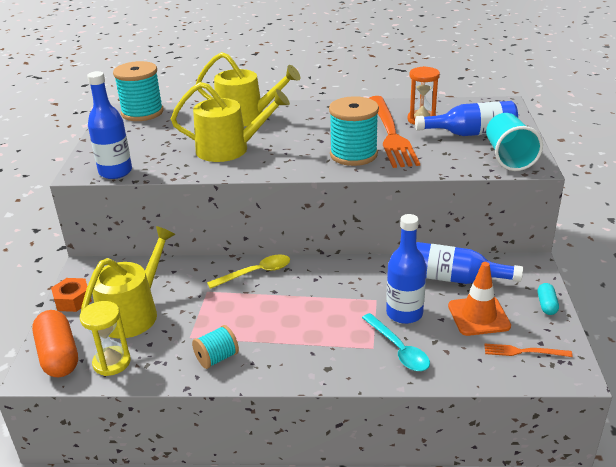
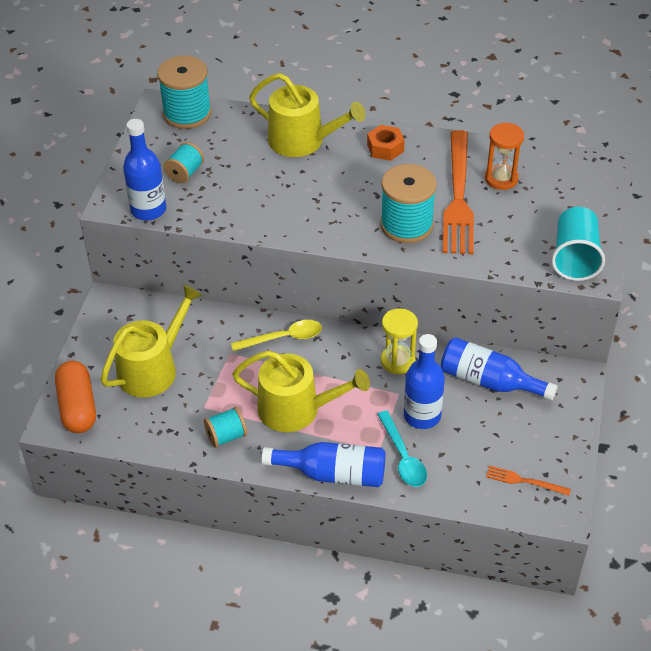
camera: 10 degrees right, 15 degrees up
(73, 300) = (94, 342): orange nut -> orange nut (385, 148)
(112, 362) = (127, 423): yellow hourglass -> yellow hourglass (397, 361)
(146, 146) = (185, 173): none -> turquoise spool
(229, 149) = (274, 193): yellow watering can -> yellow watering can (296, 409)
(472, 134) = (549, 212): blue bottle -> blue bottle (333, 474)
(478, 316) = (496, 432): orange traffic cone -> none
(546, 305) = (571, 431): turquoise capsule -> none

